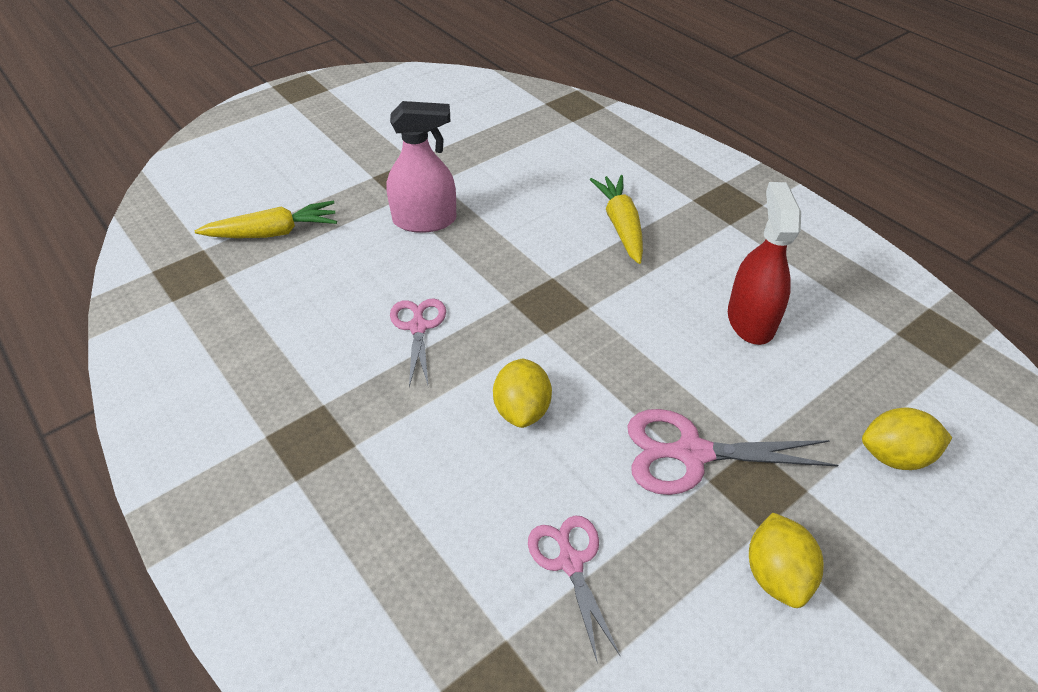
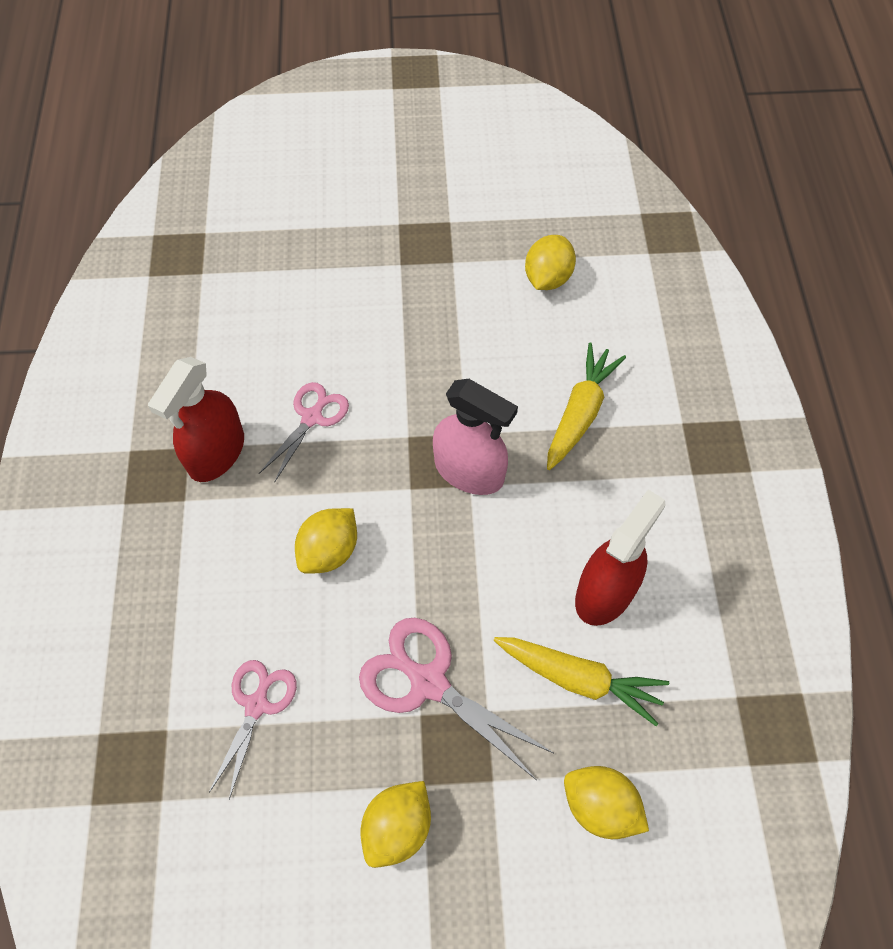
camera: 35 degrees right, 15 degrees up
(274, 233) = (270, 245): yellow carrot -> yellow carrot (579, 679)
(354, 394) = (216, 453): none -> red spray bottle
(424, 220) = (405, 303): pink spray bottle -> pink spray bottle (469, 471)
(518, 162) = (547, 278): none -> yellow lemon

